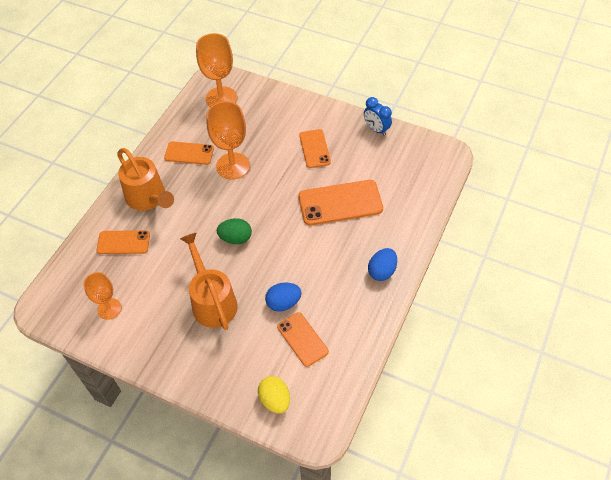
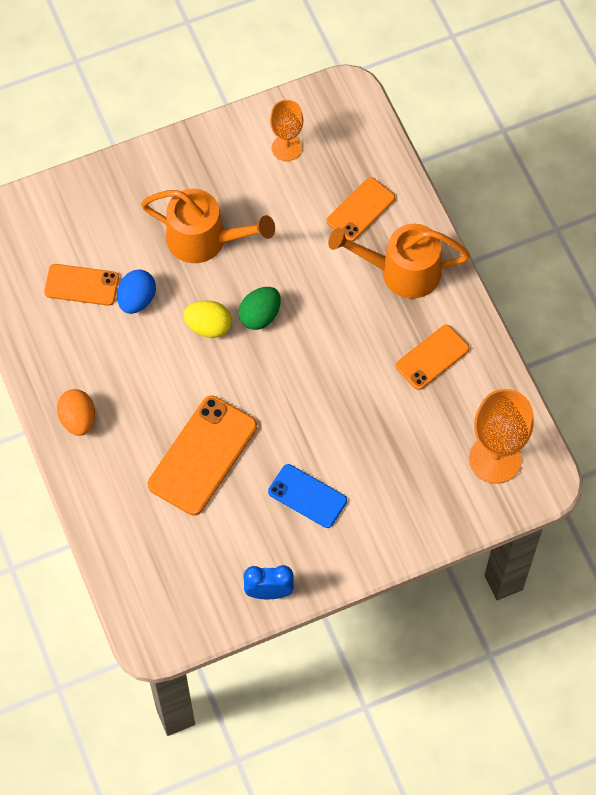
camera: 130 degrees right, 10 degrees up
(233, 166) = (367, 388): orange goblet -> none
(275, 400) = (47, 215): yellow egg -> yellow egg (208, 326)
(314, 149) = (307, 496): orange phone -> blue phone
(382, 271) = (78, 419): blue egg -> orange egg

